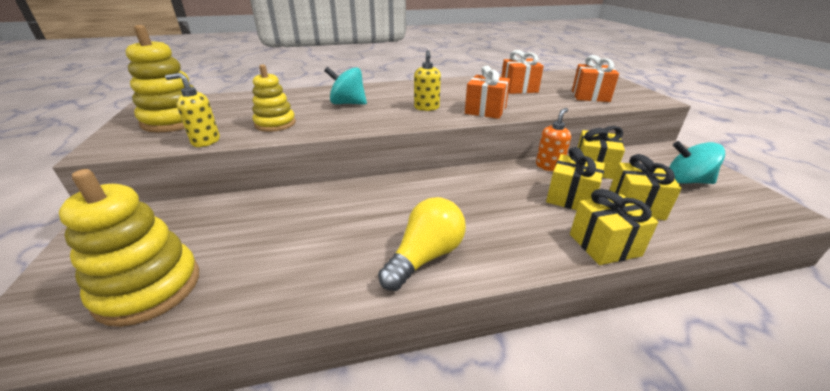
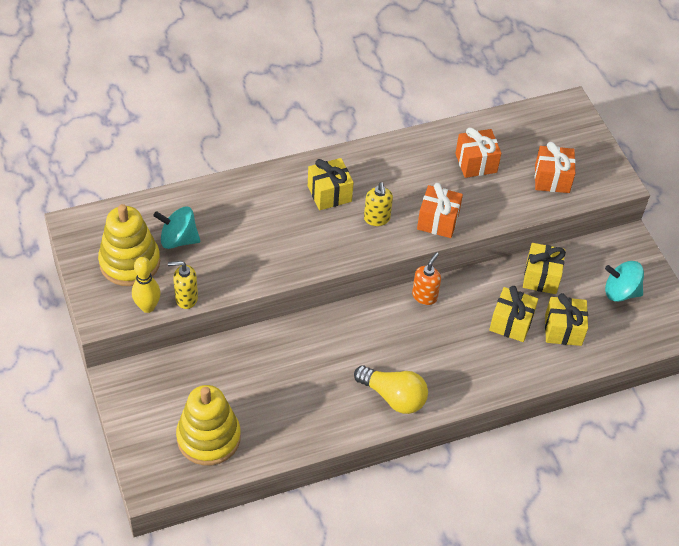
camera: 10 degrees left, 20 degrees up
(159, 145) = (147, 307): none -> yellow bowling pin
(275, 124) = (234, 262): yellow stacking toy -> none
(348, 103) = (291, 213): turquoise spinning top -> turquoise spinning top (178, 239)
(425, 257) = (393, 397): yellow light bulb -> yellow light bulb turned 90 degrees clockwise
(549, 166) = (499, 277): orange soap dispenser -> orange soap dispenser (424, 296)
(604, 245) = (526, 375): yellow gift -> yellow gift (329, 194)

